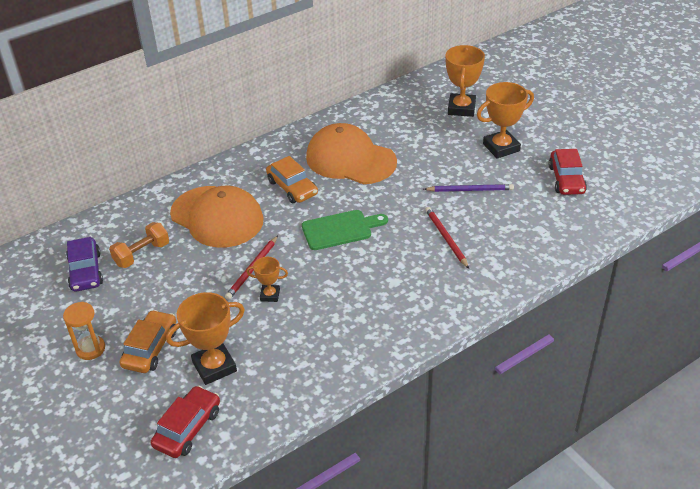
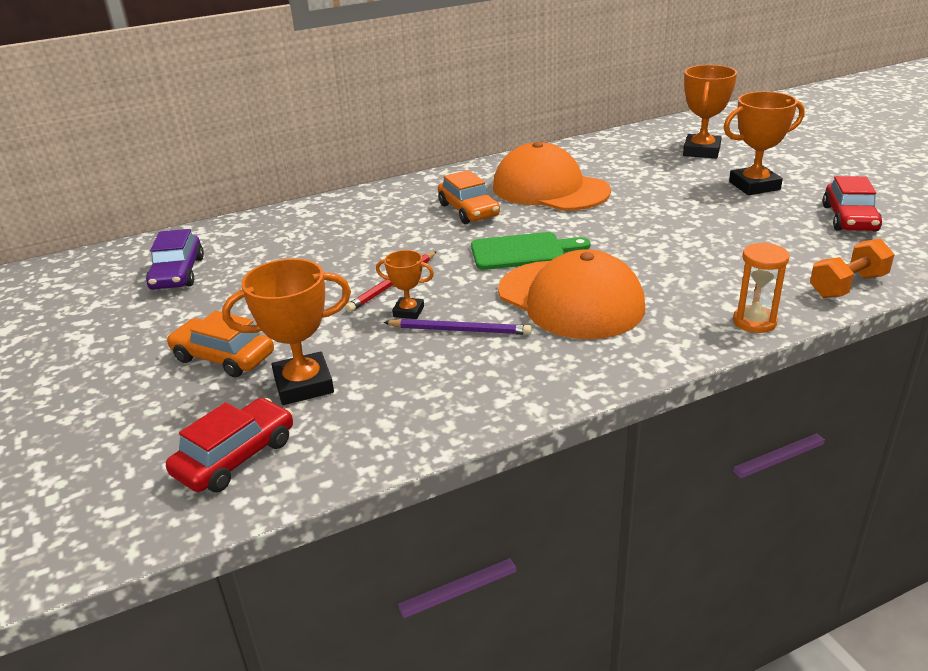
camera: 10 degrees right, 10 degrees down
(90, 349) = (143, 352): orange hourglass -> orange hourglass (754, 322)
(142, 254) = (255, 261): orange dumbbell -> orange dumbbell (847, 286)
(150, 348) = (223, 357): orange car -> orange car turned 90 degrees counterclockwise
(217, 217) = (364, 232): orange cap -> orange cap (570, 299)
(446, 238) = (671, 267): red pencil -> none
(470, 190) = (709, 222): purple pencil -> purple pencil (460, 330)

